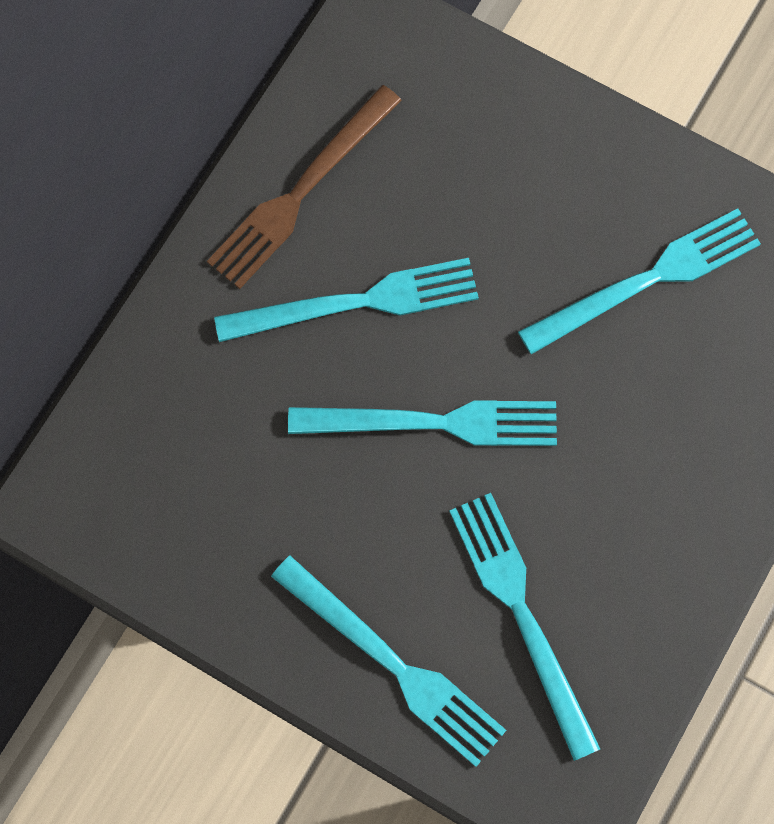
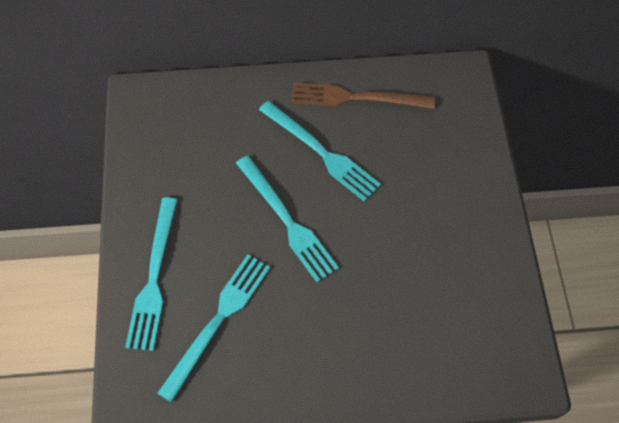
camera: 55 degrees right, 10 degrees down
(647, 280) = (436, 271): turquoise fork -> none

